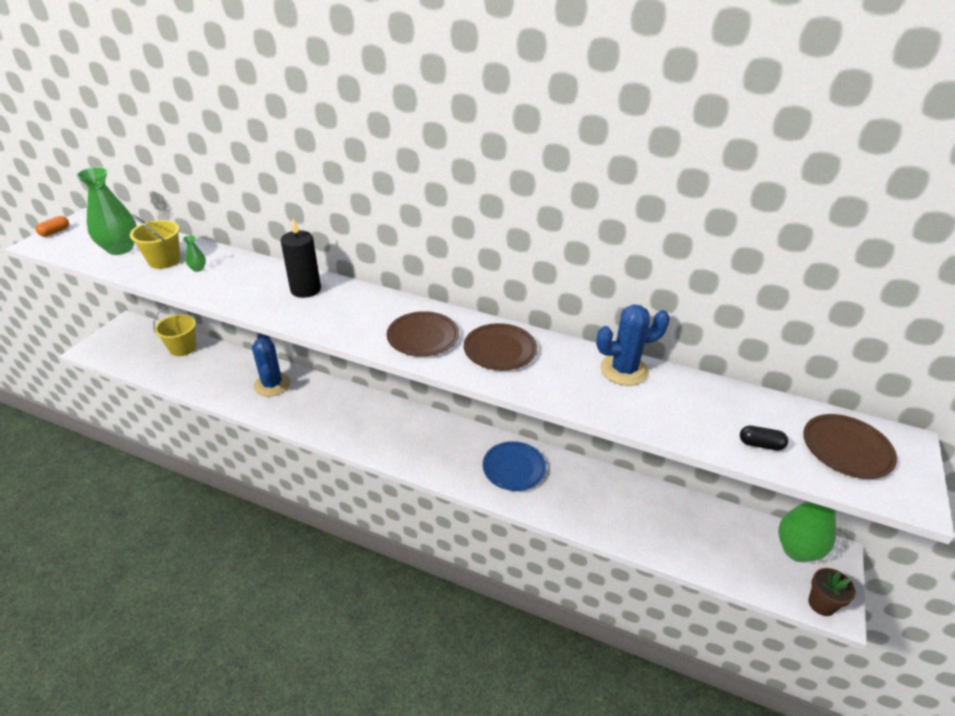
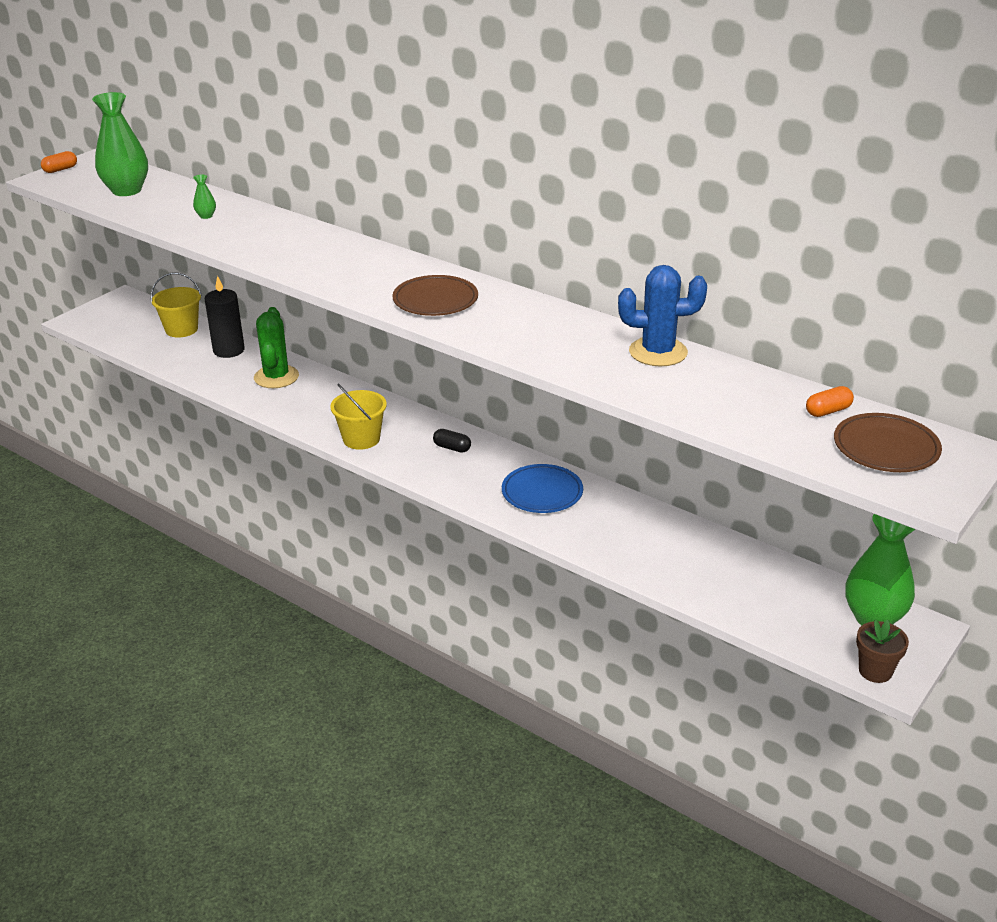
camera: 15 degrees right, 5 degrees down
(164, 260) = (171, 205): yellow bucket -> yellow bucket (361, 439)
(272, 384) = (276, 377): blue cactus -> green cactus
(305, 289) = (319, 245): black candle -> black candle (229, 350)
(500, 350) = (519, 320): brown plate -> none
(760, 444) = (781, 432): black capsule -> black capsule (452, 448)
(782, 415) = (828, 411): none -> orange capsule

